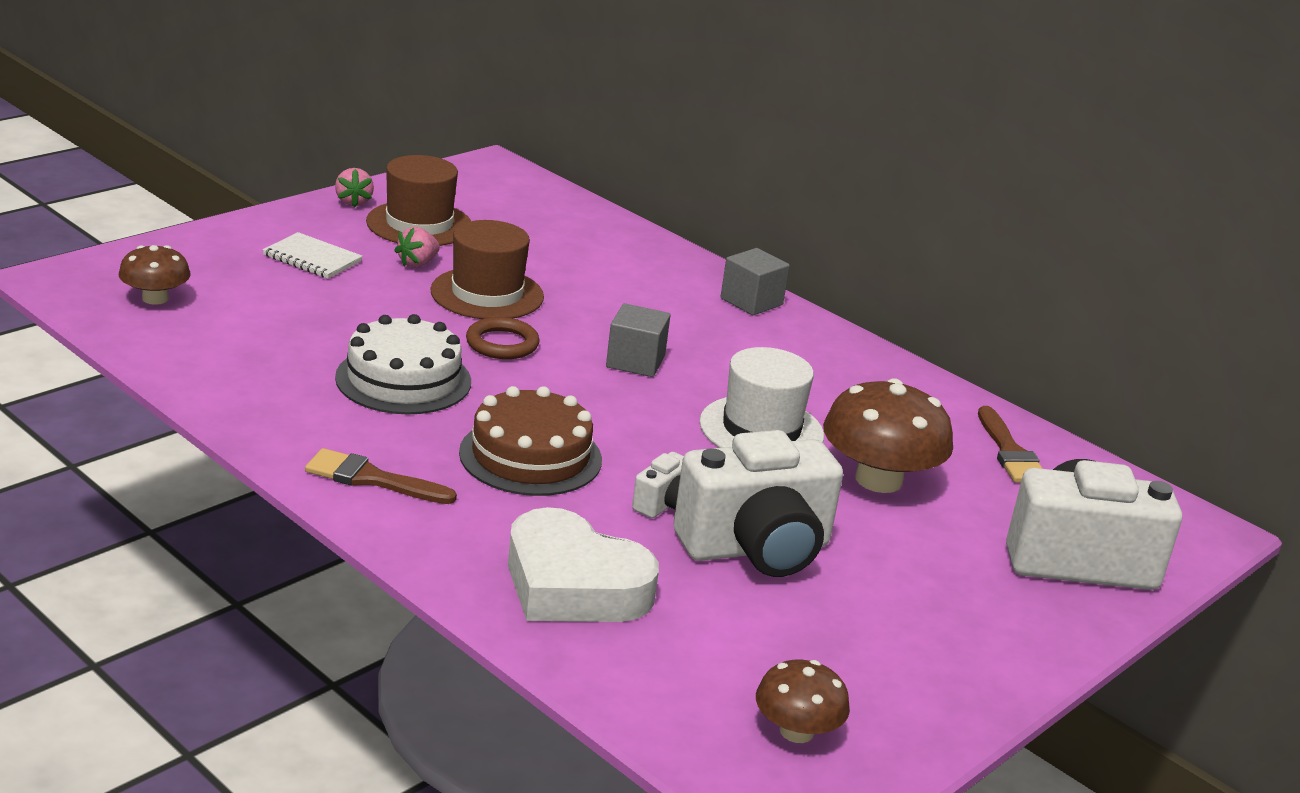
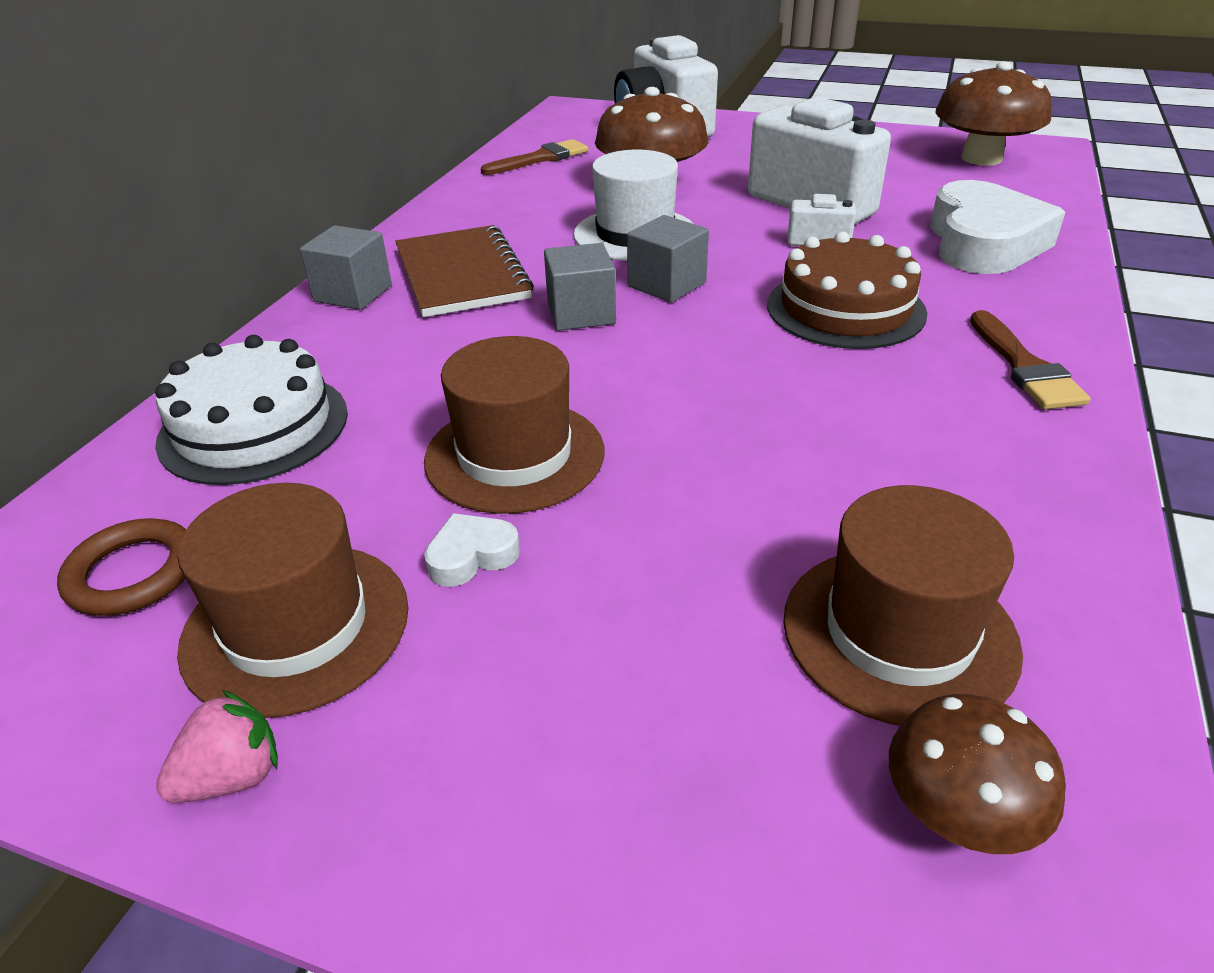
camera: 110 degrees left, 10 degrees up
(238, 327) = (899, 633): none -> brown hat
(312, 258) = (567, 687): white notebook -> none
(403, 379) = (820, 426): white cake -> white cake (254, 427)
(417, 263) = (471, 556): pink strawberry -> white heart
(502, 344) = (643, 397): brown ring -> brown ring (132, 573)
(648, 406) = (666, 284): none -> grey cube
(747, 342) = (462, 275): none -> brown notebook
(796, 731) = (981, 158): brown mushroom -> brown mushroom, size x1.72

